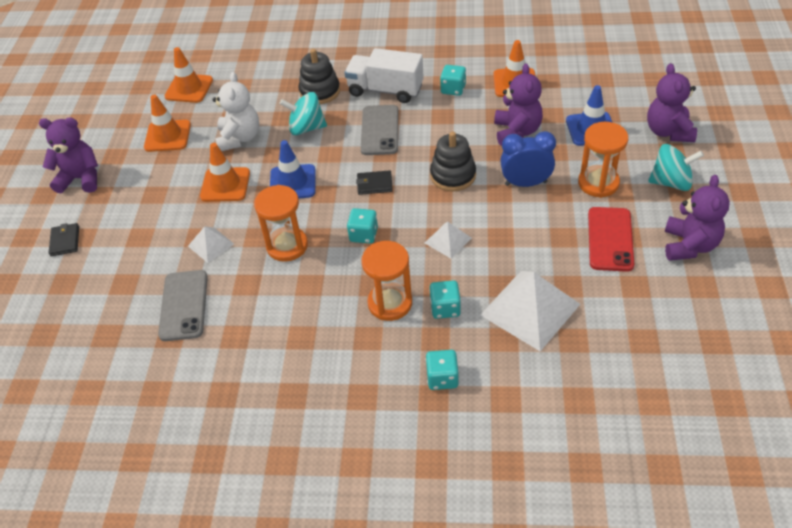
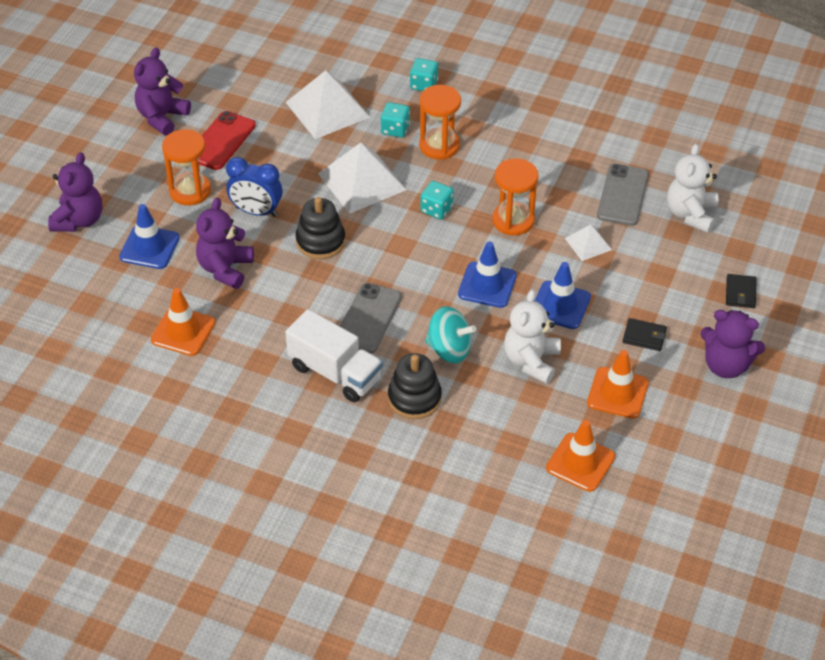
camera: 165 degrees left, 0 degrees up
(112, 305) = (690, 214): none -> white teddy bear
(225, 185) = (560, 305): orange traffic cone -> blue traffic cone
(374, 184) = (403, 257): black wallet -> black wallet (644, 336)
(448, 240) = (362, 181): white pyramid -> white pyramid, size x1.95
(453, 89) = (257, 347): turquoise dice -> none
(671, 182) = (125, 171): turquoise spinning top -> none

